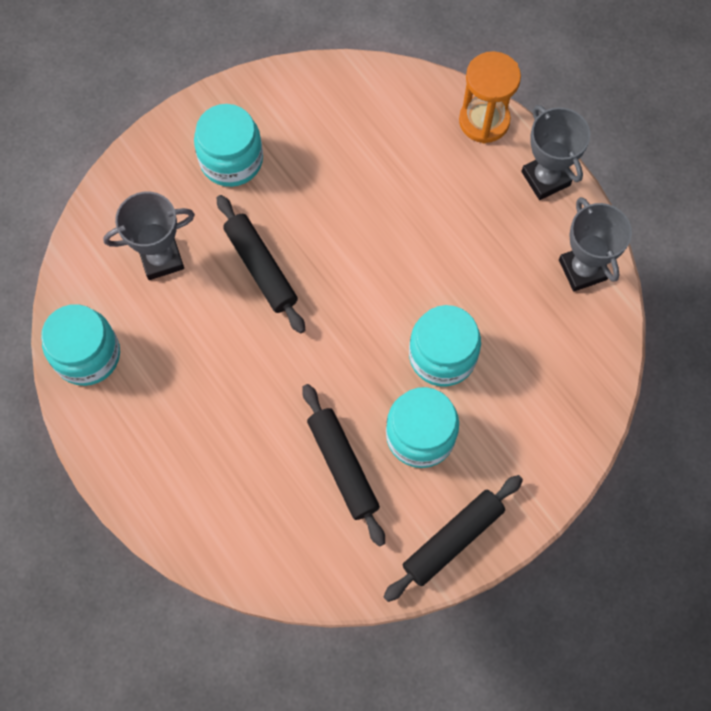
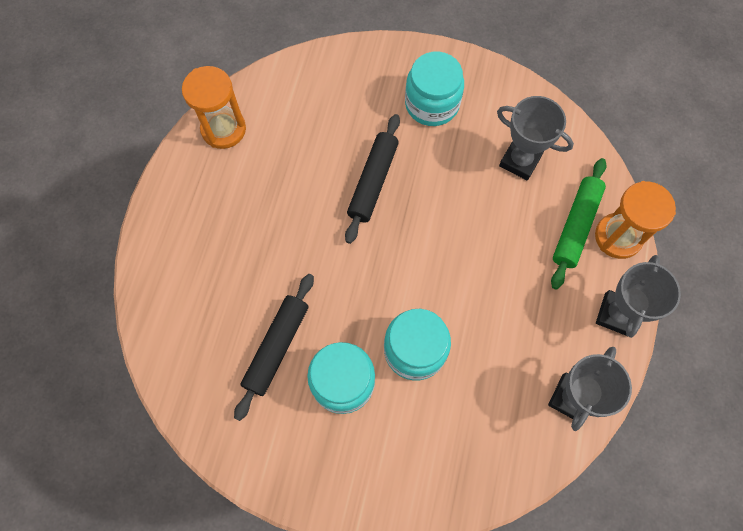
camera: 50 degrees right, 0 degrees up
(87, 355) = (223, 129): turquoise jar -> orange hourglass
(161, 258) = (325, 118): grey trophy -> grey trophy (520, 161)
(447, 144) = (576, 226): none -> green rolling pin
(452, 539) = (284, 467): black rolling pin -> none

